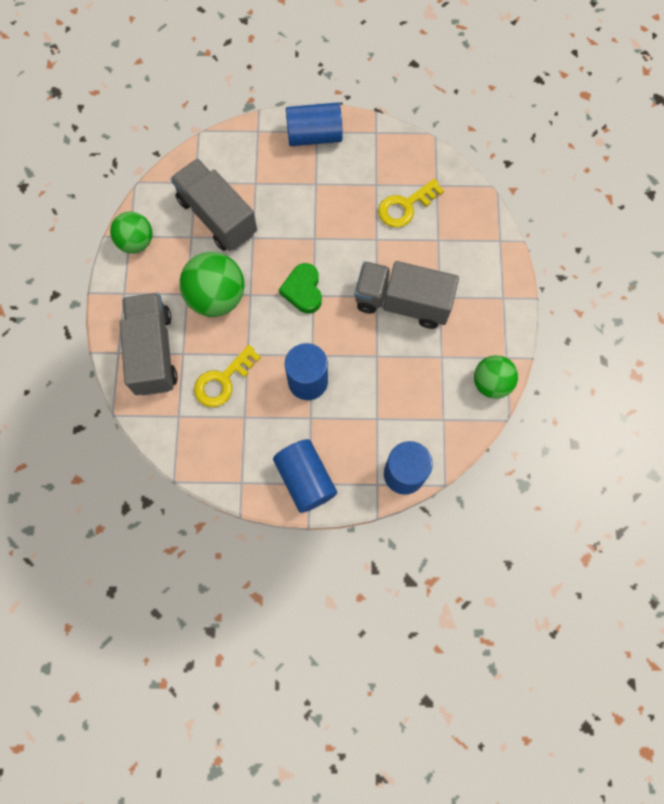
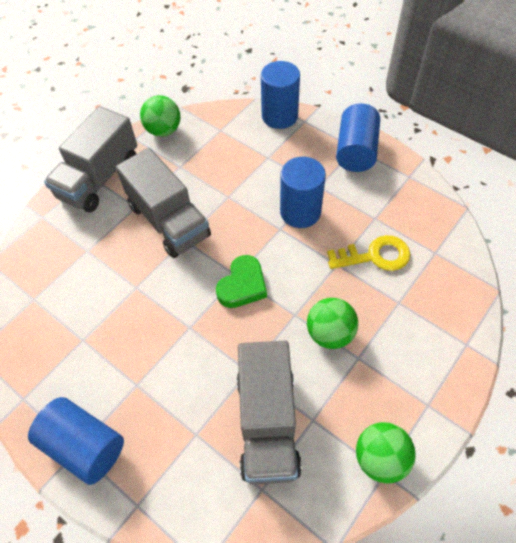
camera: 140 degrees left, 15 degrees down
(153, 352) = (428, 322): grey truck -> grey truck (99, 178)
(216, 297) = (330, 333): green ball -> green ball, size x0.66
(405, 206) = (81, 298): yellow key -> none

